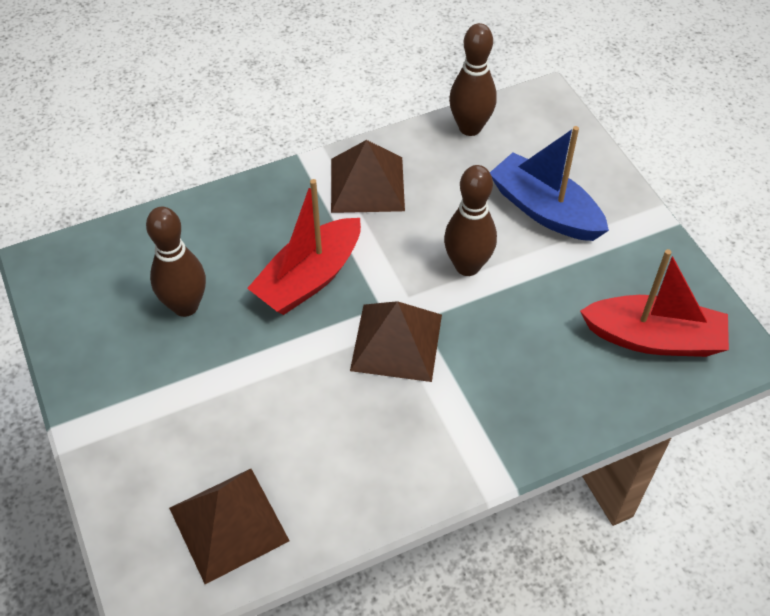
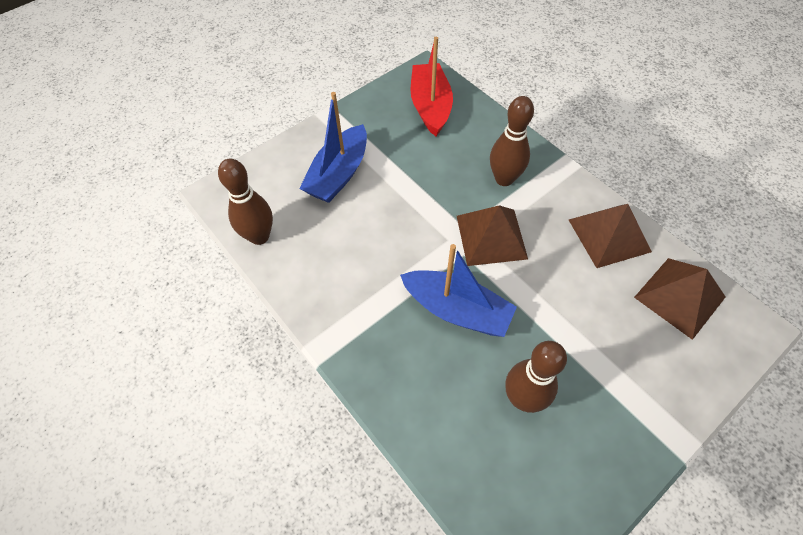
camera: 105 degrees left, 5 degrees up
(309, 278) = (457, 310): red boat -> blue boat
(367, 184) = (343, 296): brown pyramid -> brown pyramid (609, 235)
(467, 266) = (407, 209): brown bowling pin -> brown bowling pin (504, 179)

